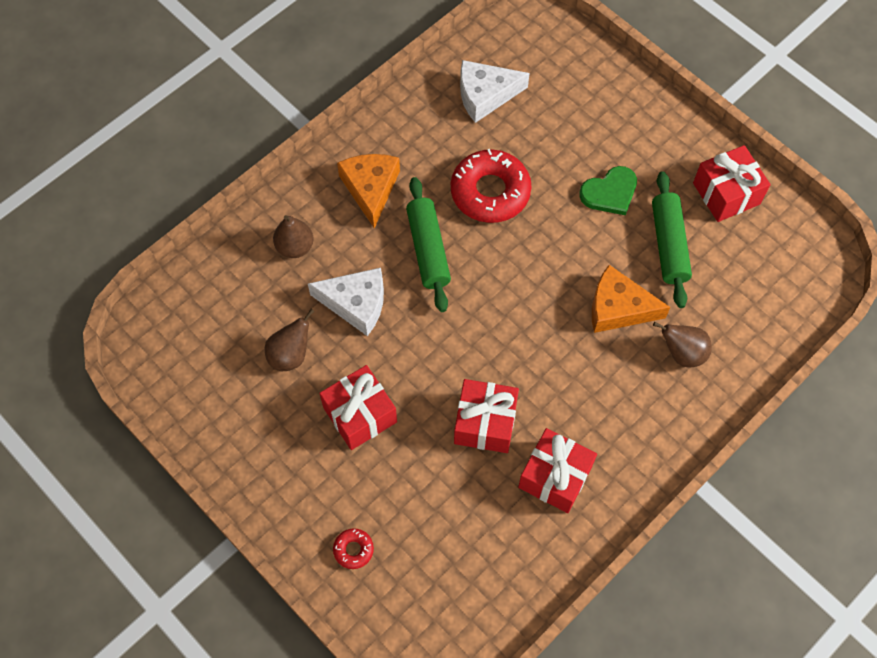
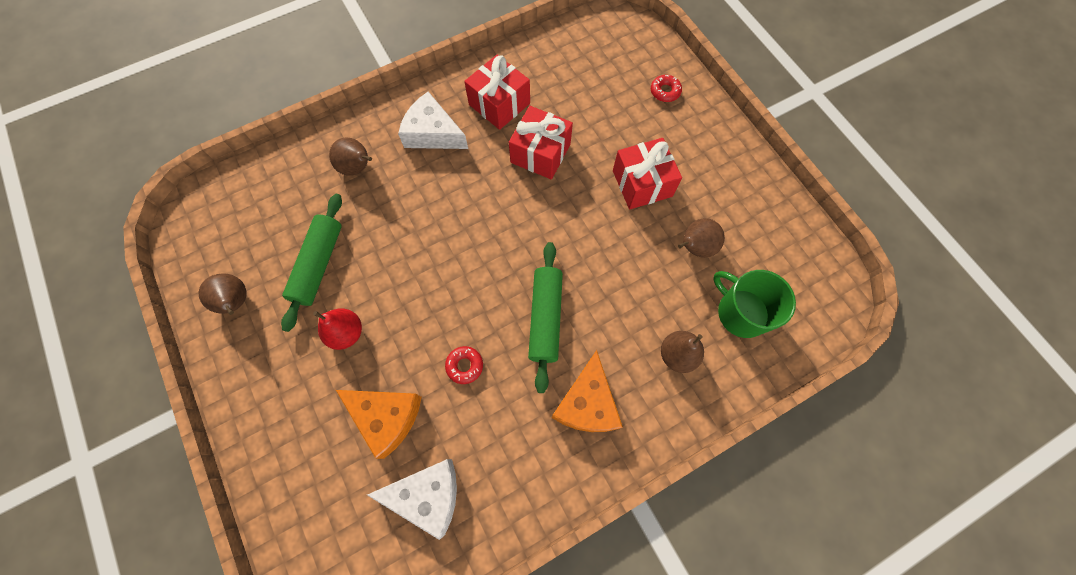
camera: 165 degrees left, 5 degrees up
(236, 300) = (741, 312): none -> green mug
(356, 303) = (627, 280): white cheese -> white cheese (432, 133)
(490, 192) = (464, 366): red donut -> red donut, size x0.44
(610, 192) = (346, 333): green heart -> red pear
(618, 308) = (392, 218): orange cheese -> orange cheese (386, 417)
(726, 193) = (236, 302): red gift -> brown pear

